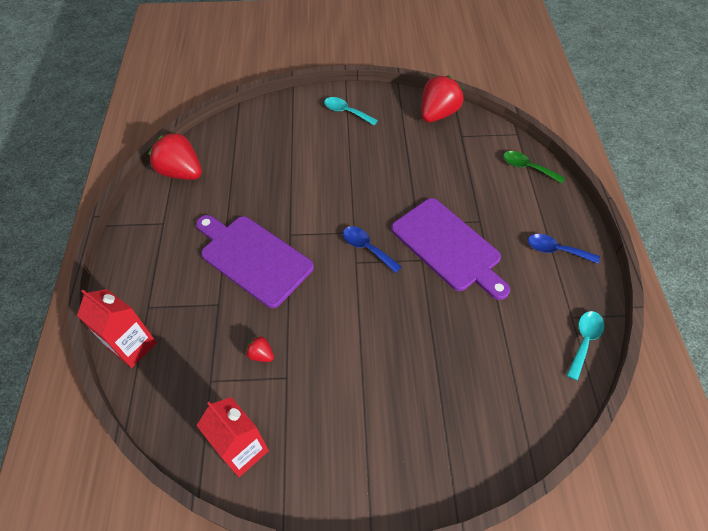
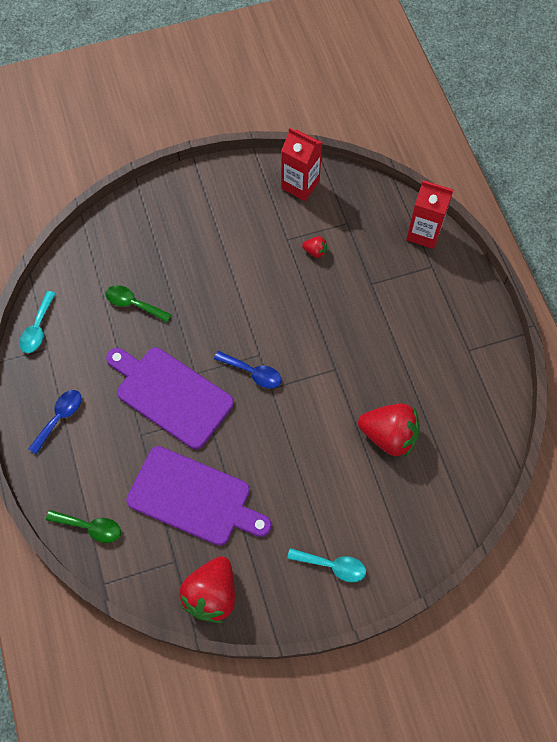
camera: 165 degrees right, 10 degrees up
(181, 172) = (487, 417): red strawberry -> red strawberry (389, 435)
(253, 258) = (360, 335): purple cutting board -> purple cutting board (194, 498)
(476, 343) = (133, 304): none -> green spoon
(556, 250) = (59, 418): blue spoon -> blue spoon turned 60 degrees counterclockwise

